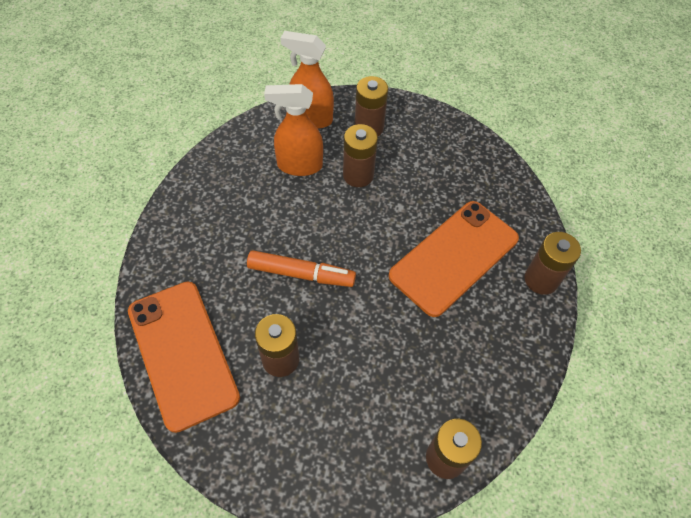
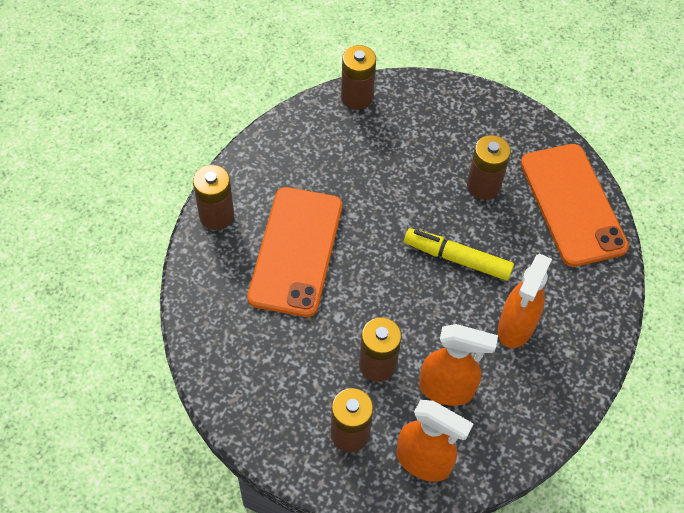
camera: 170 degrees left, 0 degrees up
(243, 220) = (515, 327): none -> orange spray bottle
(301, 274) = (457, 258): orange marker -> yellow marker
(454, 257) = (296, 251): orange phone -> orange phone turned 45 degrees counterclockwise

